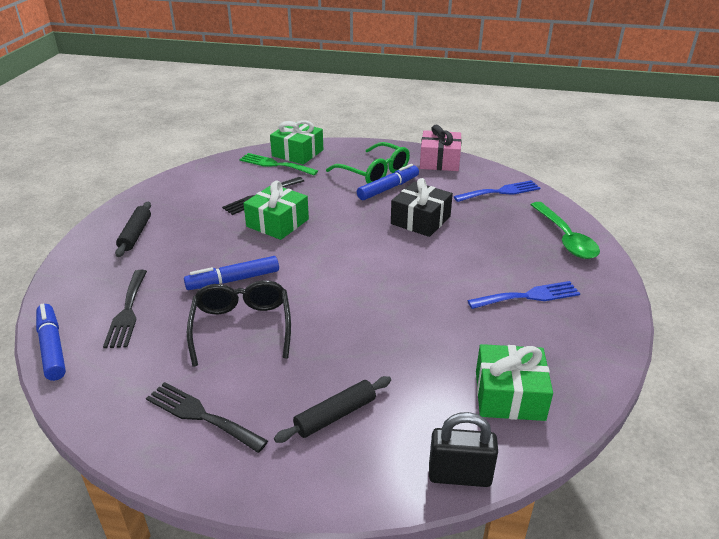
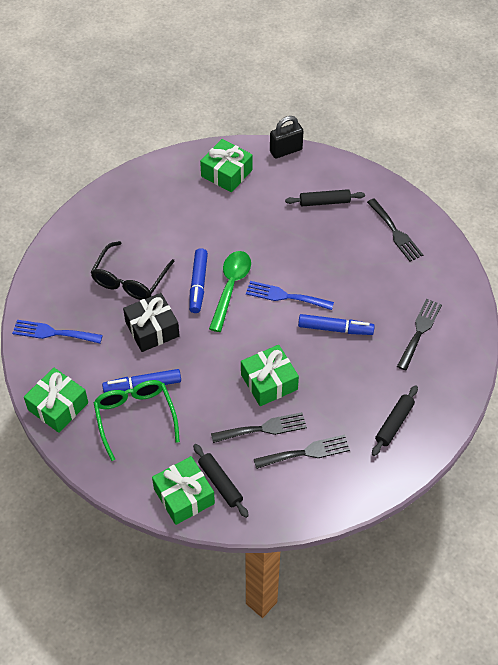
camera: 150 degrees left, 20 degrees up
(52, 347) = (474, 320): blue marker -> blue marker (198, 284)
(214, 196) = (306, 452): none -> black fork
(242, 327) = (348, 283): black glasses -> black glasses (130, 280)
(275, 164) = (220, 483): green fork -> black rolling pin
(439, 161) = (58, 406): pink gift -> green gift
(459, 475) = (286, 150): black padlock -> black padlock turned 60 degrees counterclockwise
(528, 296) = (149, 224): blue fork -> blue fork (285, 296)
(565, 238) = (66, 259): green spoon -> green spoon (230, 288)

